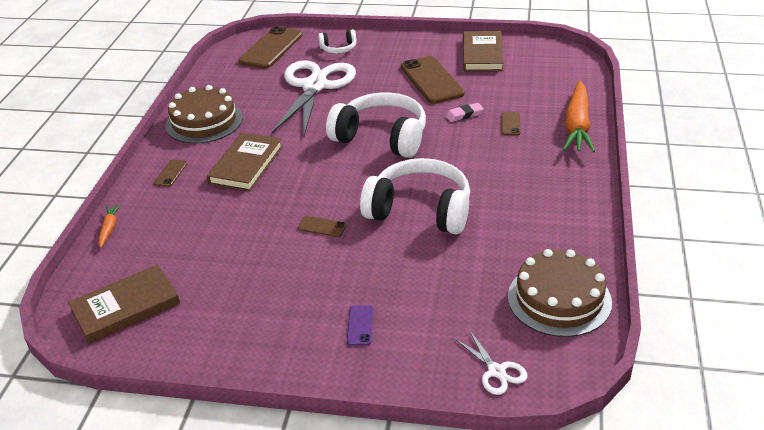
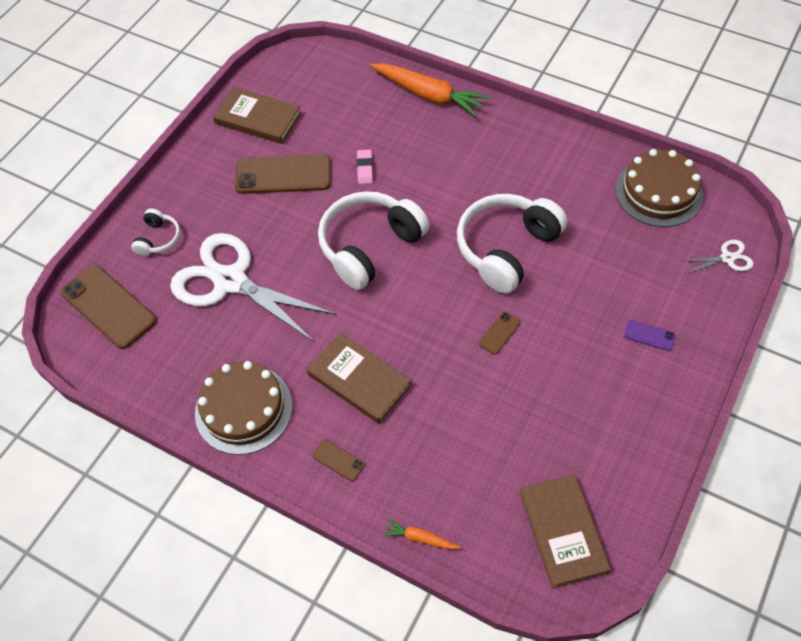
camera: 70 degrees left, 20 degrees up
(510, 124) = (400, 139): brown phone -> none

